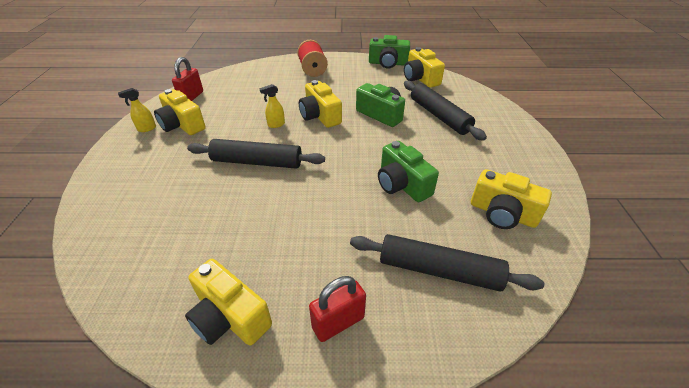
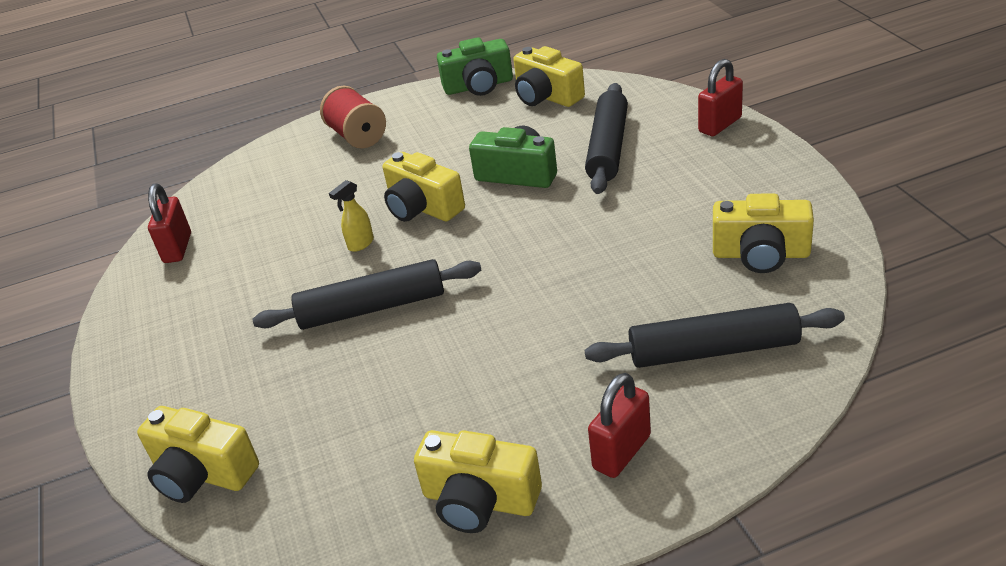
camera: 15 degrees left, 5 degrees down
(146, 129) = (143, 323): yellow spray bottle -> none
(182, 125) = (201, 296): yellow camera -> yellow camera (202, 474)
(402, 184) = (608, 264): green camera -> none
(439, 116) = (607, 148): black rolling pin -> black rolling pin turned 60 degrees clockwise
(512, 123) = (720, 125): none -> red padlock

